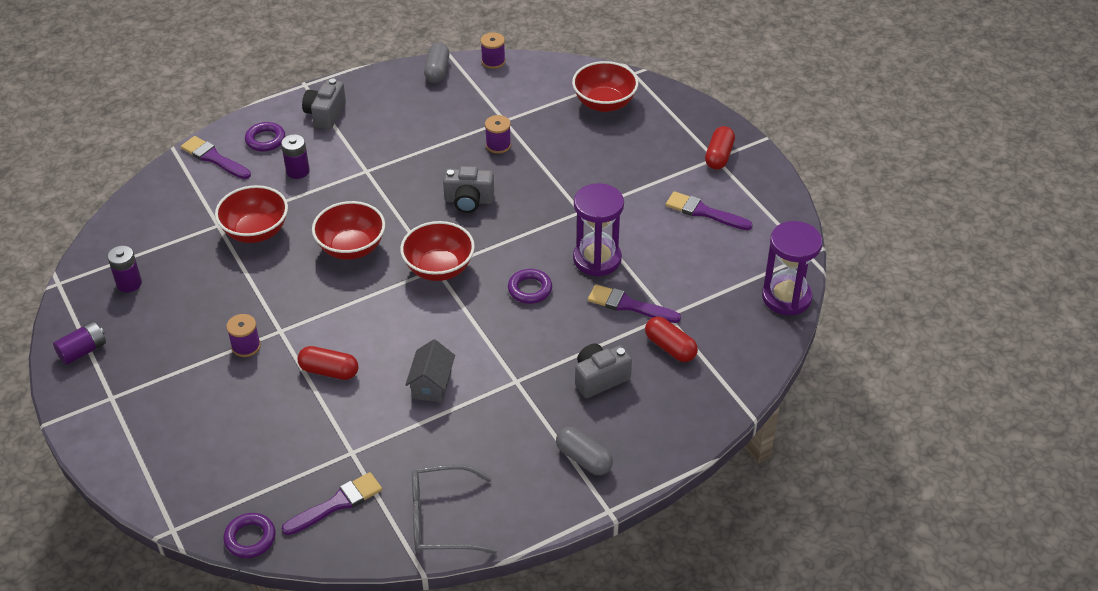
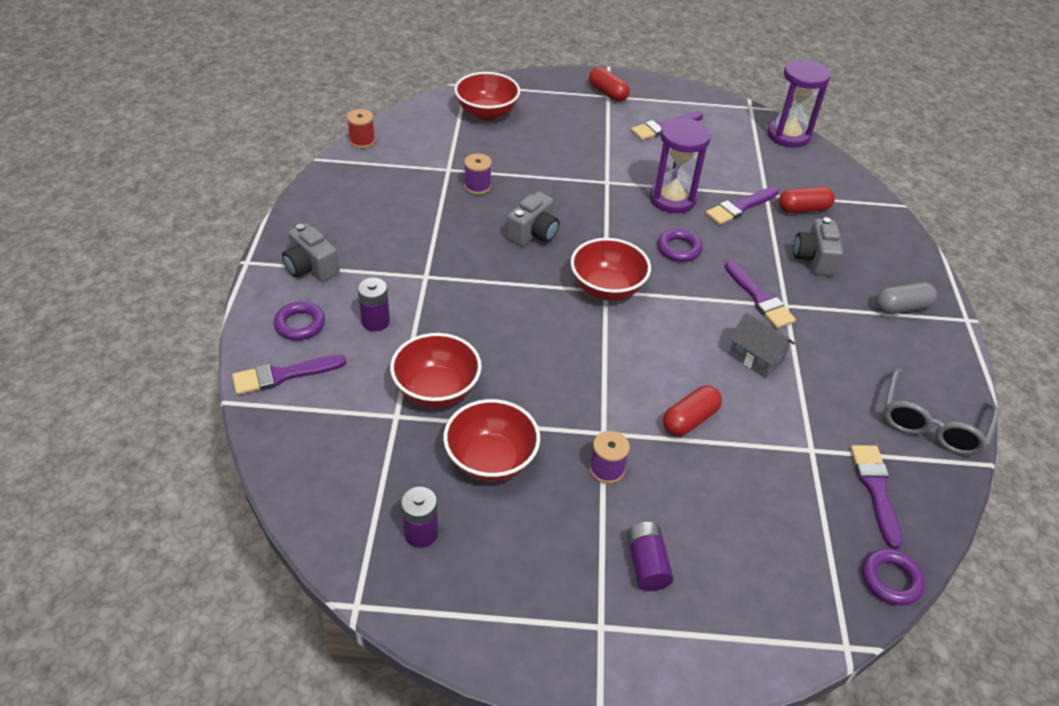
camera: 60 degrees left, 0 degrees up
(83, 351) = (500, 625): purple battery -> purple battery (647, 564)
(351, 248) = (527, 332): red bowl -> red bowl (491, 460)
(437, 71) = (335, 175): grey capsule -> none
(493, 61) = (362, 141): purple spool -> red spool
(509, 361) = (759, 298): none -> purple brush

